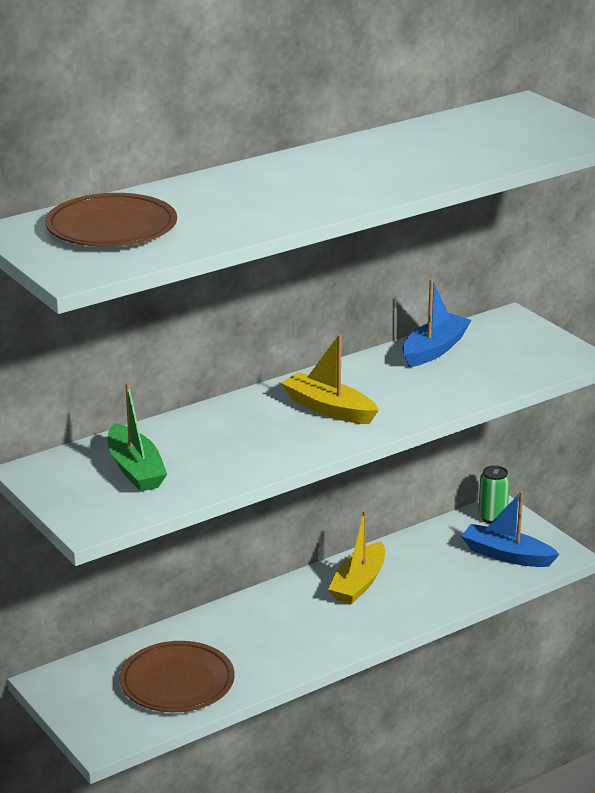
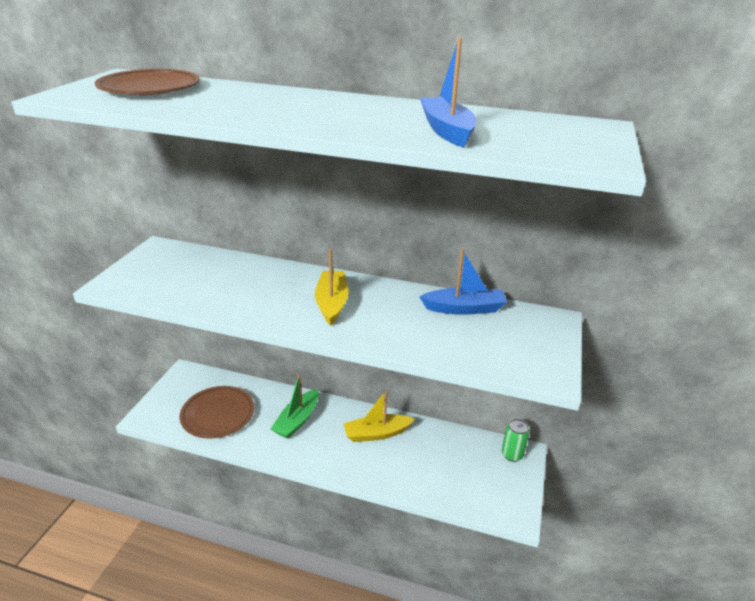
camera: 50 degrees right, 5 degrees up
(135, 469) = (186, 273): green boat -> green boat (297, 420)
(507, 555) = (481, 485): blue boat -> blue boat (446, 130)

